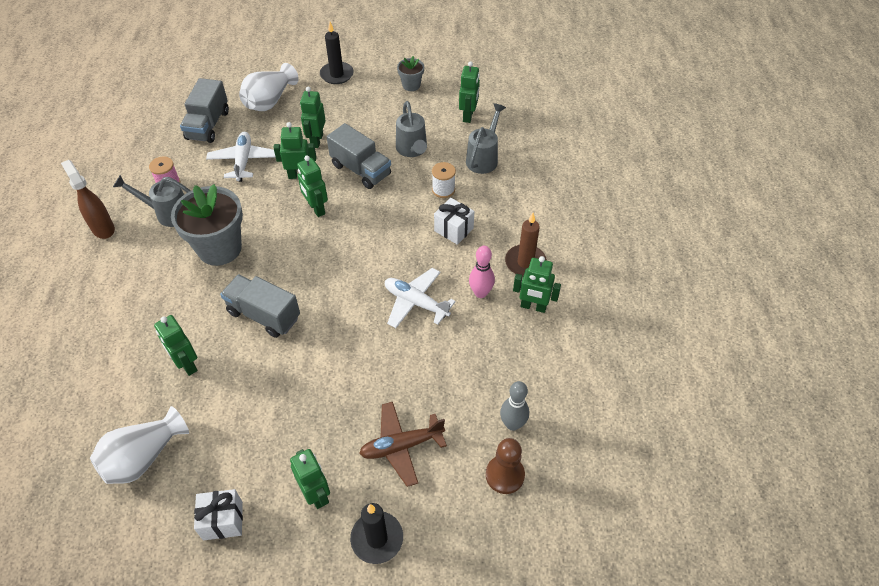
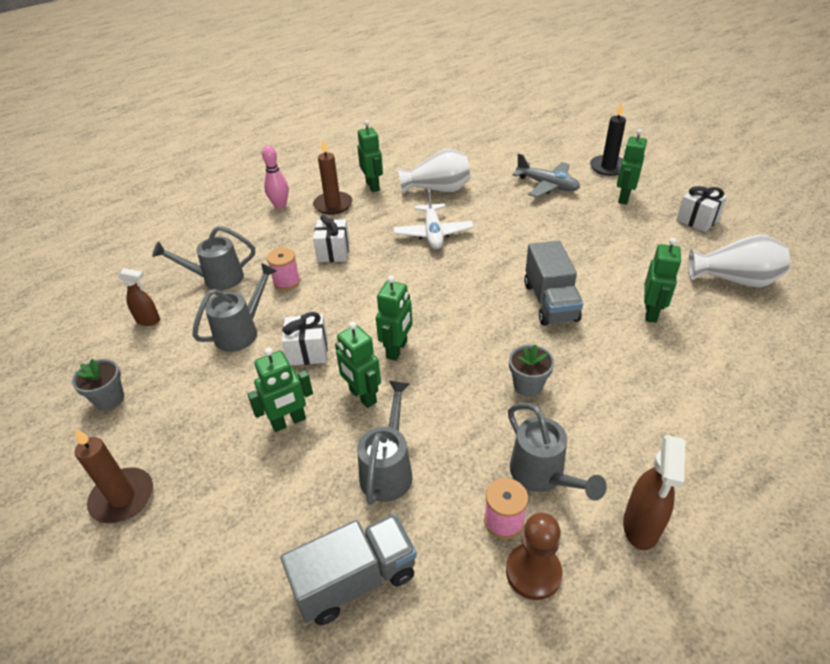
camera: 125 degrees left, 10 degrees down
(220, 248) = (528, 385): grey flower pot -> grey flower pot, size x0.49
(243, 161) = (388, 470): white plane -> grey watering can
(269, 101) = (240, 539): white vase -> white vase (438, 189)
(337, 75) = (122, 497): black candle -> brown candle
(361, 170) = (308, 352): grey truck -> white gift
(401, 446) = (547, 185): brown plane -> grey plane
(443, 190) = (286, 281): white spool -> pink spool
(468, 116) = (148, 320): green robot -> brown spray bottle
(480, 293) = (387, 210): pink bowling pin -> pink bowling pin (280, 206)
(505, 475) = (509, 148): brown pawn -> brown pawn (533, 572)
(512, 424) = (474, 158): grey bowling pin -> none

